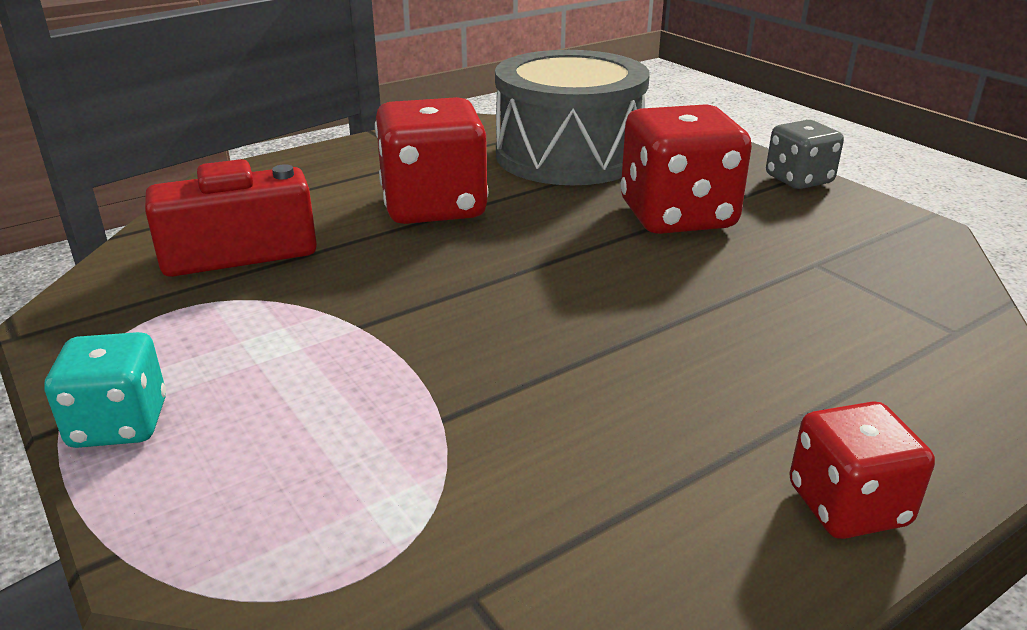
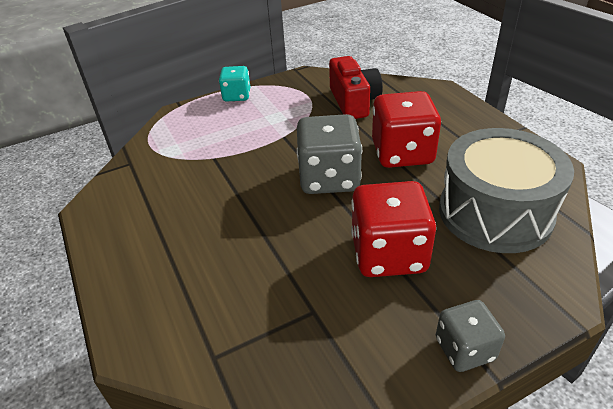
camera: 100 degrees right, 10 degrees up
(511, 265) = (329, 178): none -> grey dice
(848, 505) = (115, 256): red dice -> none

